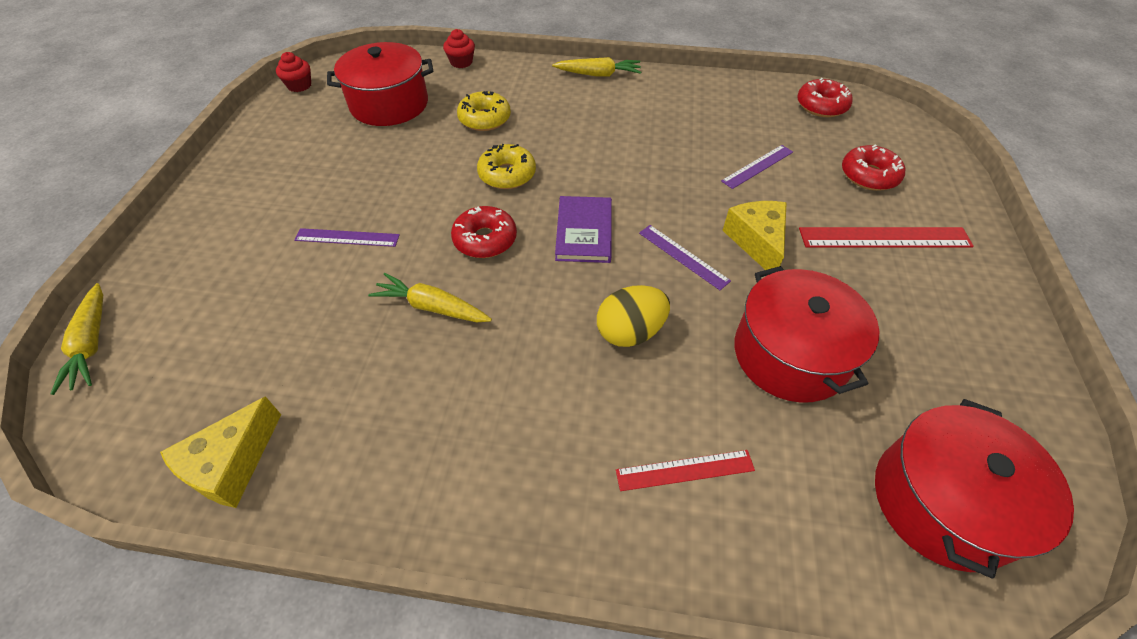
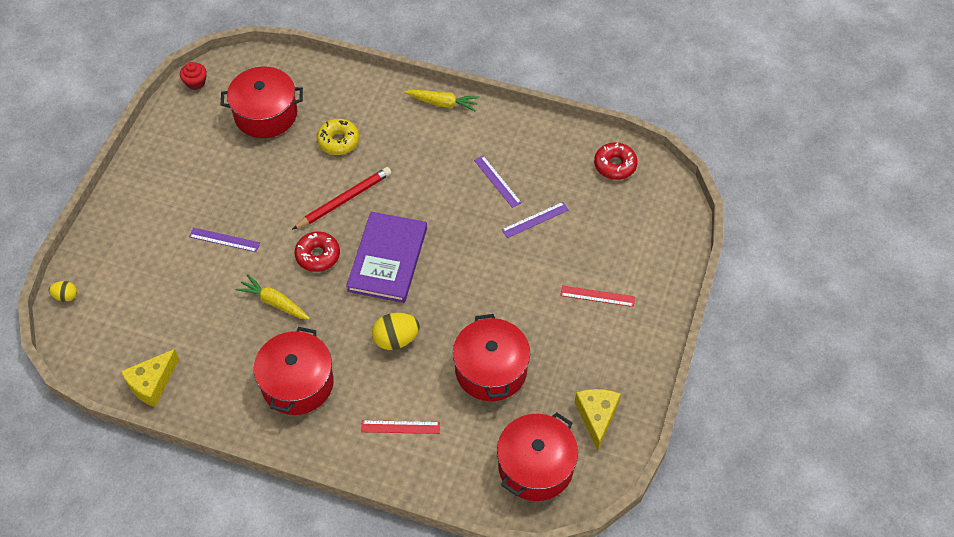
camera: 10 degrees right, 5 degrees up
(91, 344) = (66, 296): yellow carrot -> yellow egg
(461, 62) = (331, 72): red cupcake -> none
(490, 423) = (297, 383): none -> red pot
(507, 174) = (344, 200): yellow donut -> red pencil
(584, 231) = (387, 259): purple book -> purple book, size x1.56
(683, 256) = (450, 289): purple ruler -> purple ruler (497, 181)
(757, 241) = (505, 285): yellow cheese -> yellow cheese (596, 417)
(869, 176) = (615, 241): red donut -> none
(884, 238) = (597, 296): red ruler -> red ruler, size x0.62

